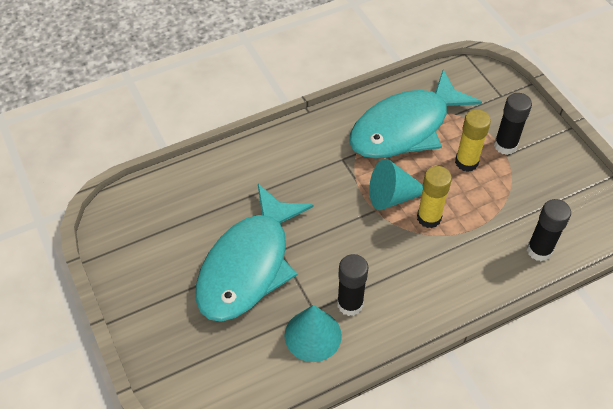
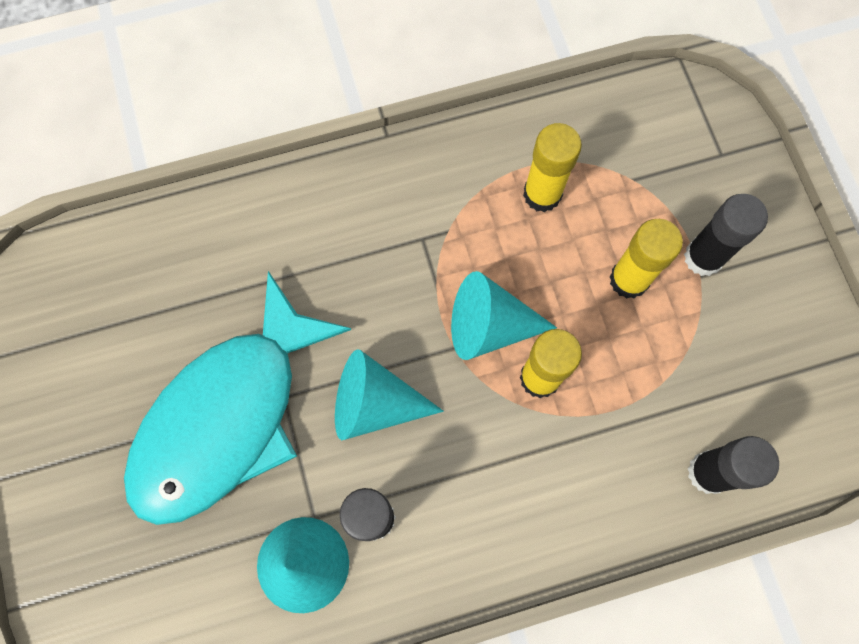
camera: 10 degrees right, 20 degrees up
(335, 245) = (375, 403): none -> turquoise cone
(405, 128) = (542, 194): turquoise fish -> yellow glue stick

